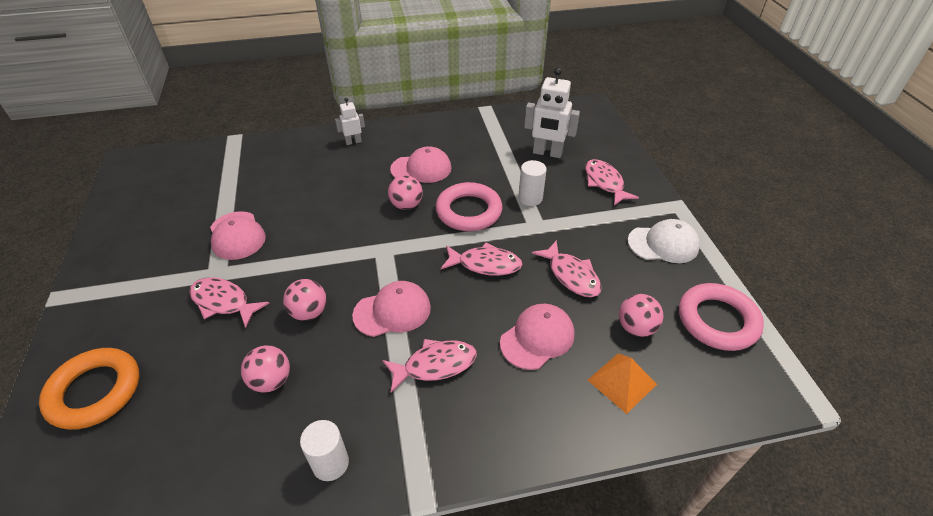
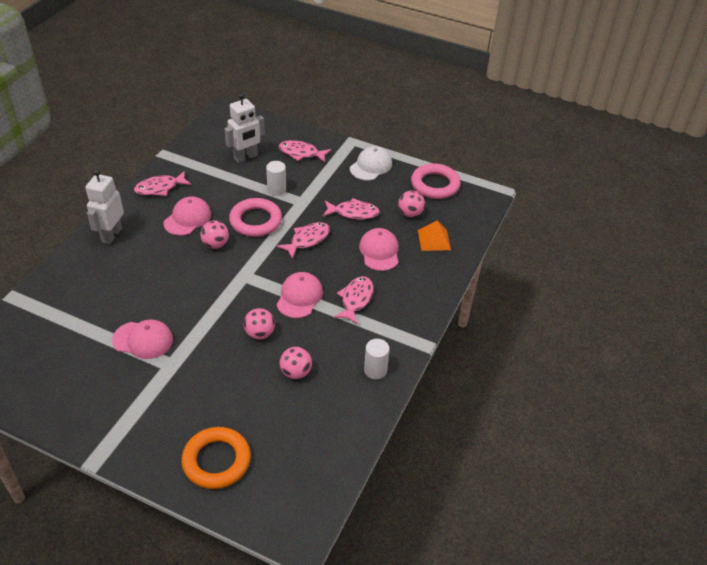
camera: 55 degrees left, 0 degrees up
(223, 302) = (204, 371): pink fish -> pink fish (160, 188)
(353, 142) = (111, 235): white robot -> white robot, size x1.80

